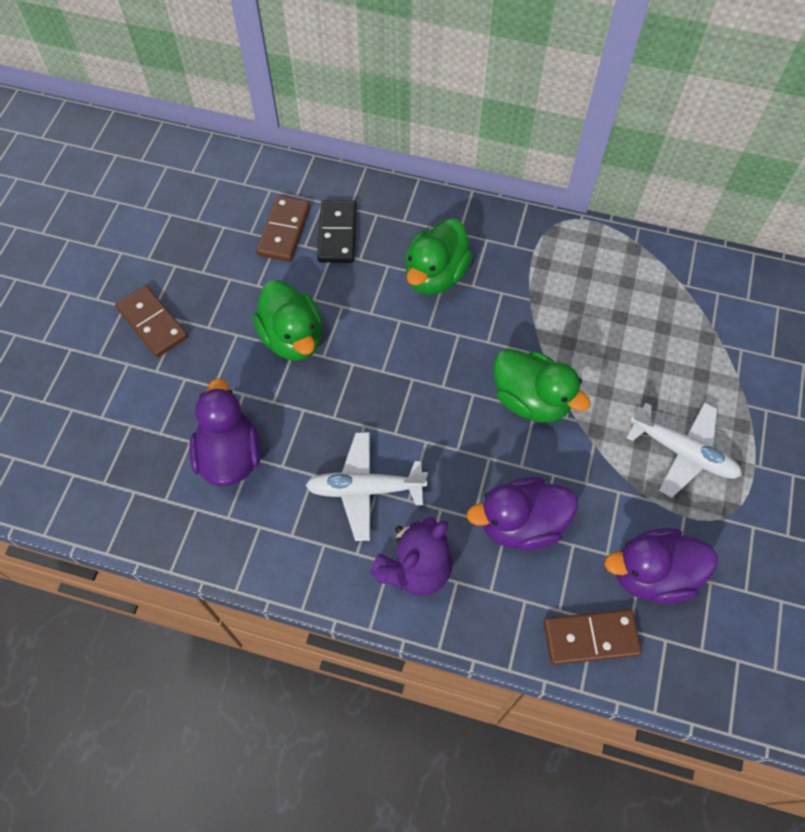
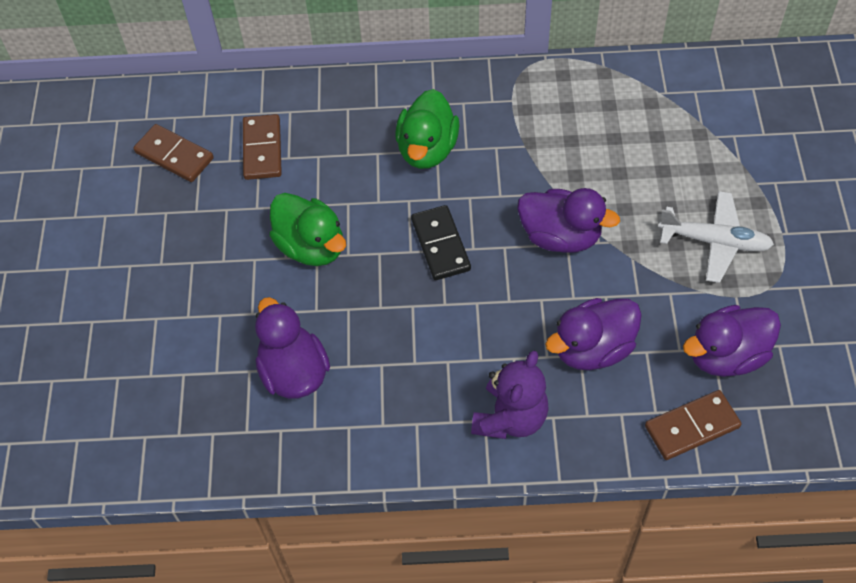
camera: 15 degrees left, 5 degrees down
(152, 323) = (166, 273): brown domino -> brown domino (174, 155)
(337, 234) = (316, 137): black domino -> black domino (441, 245)
(365, 489) = (436, 362): white plane -> none
(531, 400) = (560, 236): green duck -> purple duck

